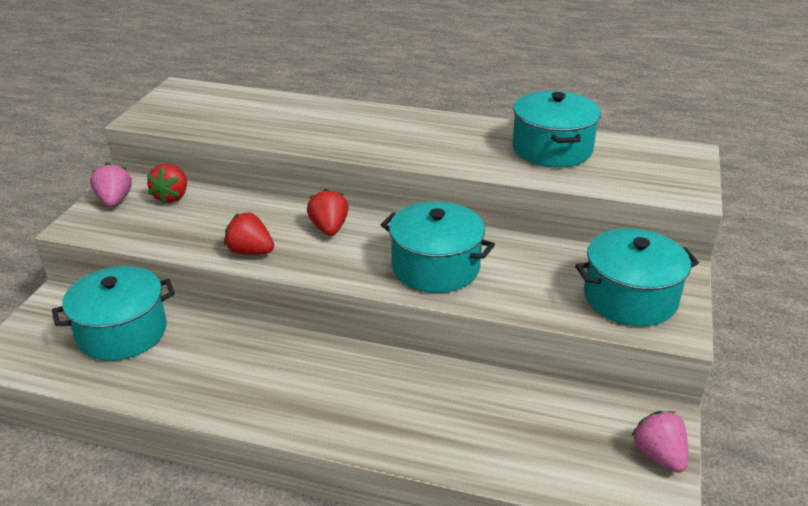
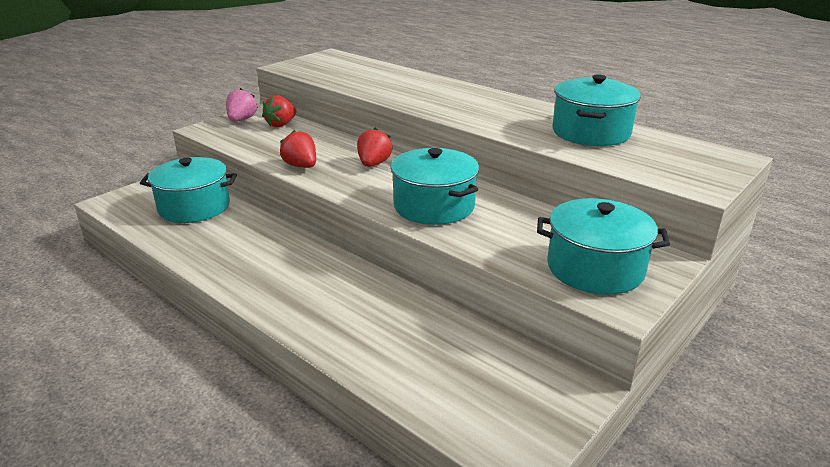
camera: 25 degrees right, 5 degrees down
(659, 456) = (549, 419): pink strawberry -> none

